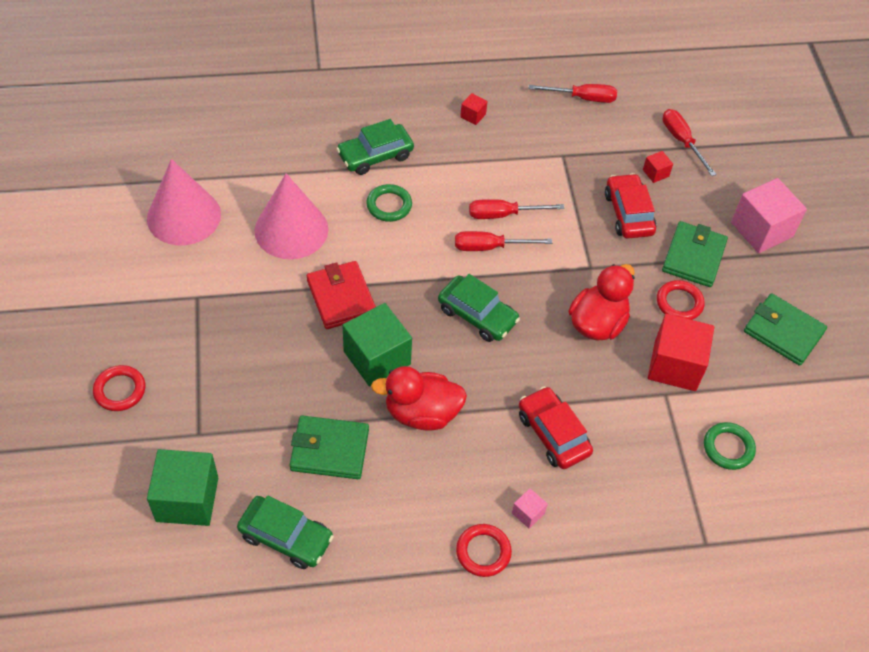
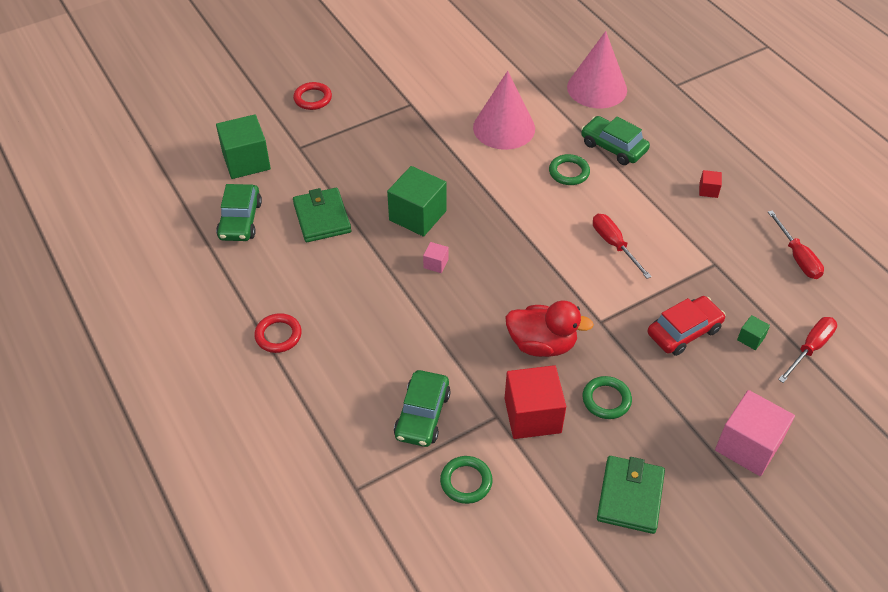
camera: 70 degrees right, 5 degrees down
(184, 216) = (475, 71): pink cone -> pink cone (597, 88)
(341, 297) = (460, 176): red wallet -> none
(421, 413) = (382, 258): red duck -> none
(477, 315) = (497, 261): green car -> green car (422, 415)
(489, 247) = (572, 247): red screwdriver -> none
(528, 513) = (326, 353): pink cube -> pink cube (436, 264)
(553, 434) = (409, 347): red car -> none
(655, 173) = (751, 338): red cube -> green cube
(679, 303) = (606, 400): red ring -> green ring
(693, 257) = (670, 396): green wallet -> none

